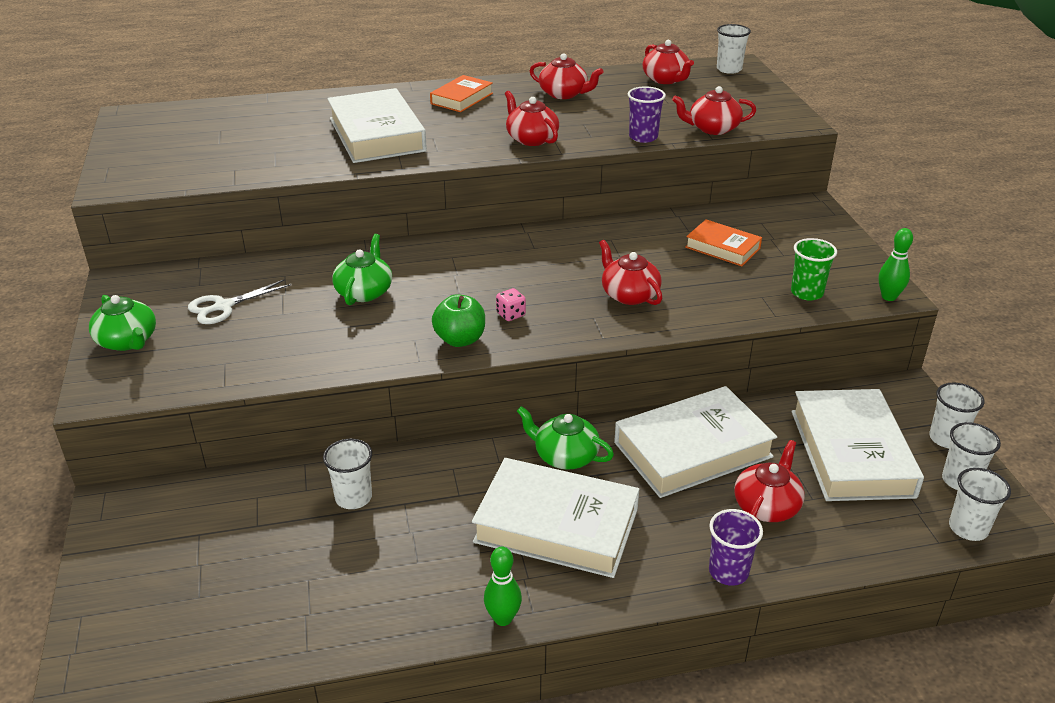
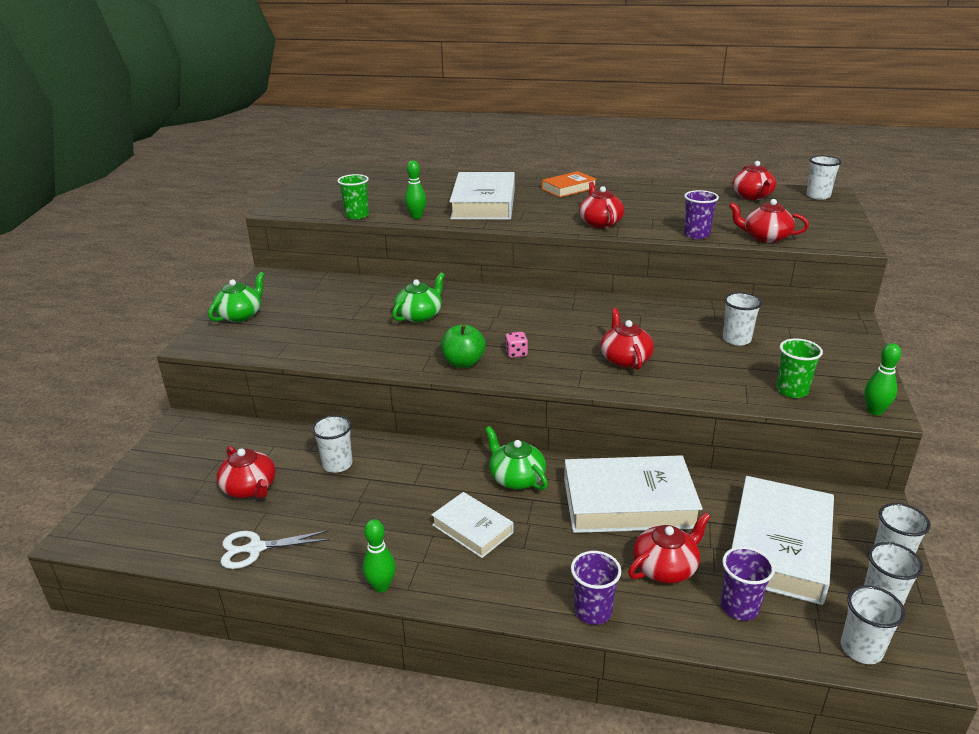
camera: 25 degrees right, 5 degrees down
(127, 341) = (240, 315): green teapot -> green teapot turned 135 degrees counterclockwise
(223, 306) = (317, 306): white scissors -> white scissors (255, 548)
(227, 177) = (357, 215): none -> green cup
(307, 166) = (416, 216): none -> green bowling pin
(556, 525) = (472, 529): white book -> white book, size x0.55
(564, 94) = (654, 195): red teapot -> red teapot (250, 488)
(722, 248) = (736, 339): orange book -> white cup
(852, 523) = (739, 607): none -> purple cup

